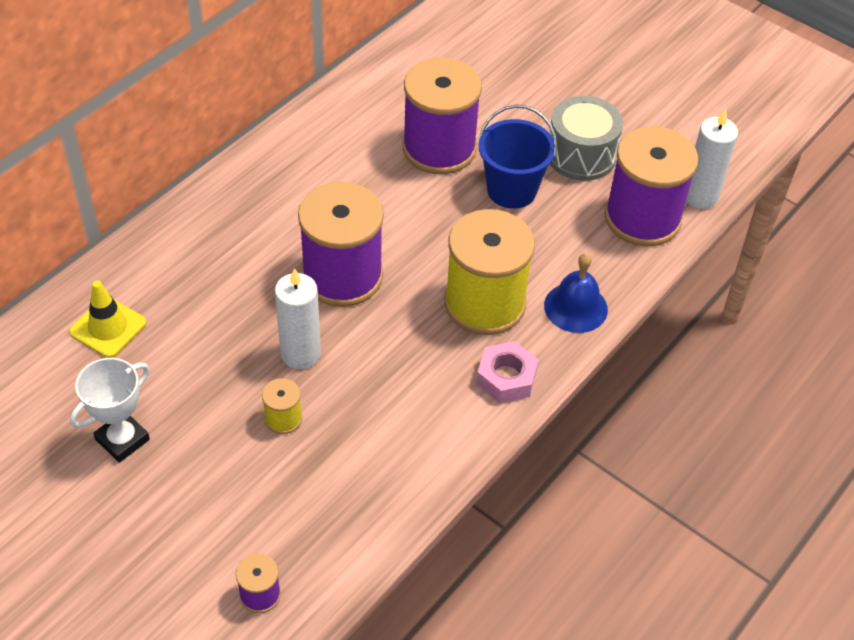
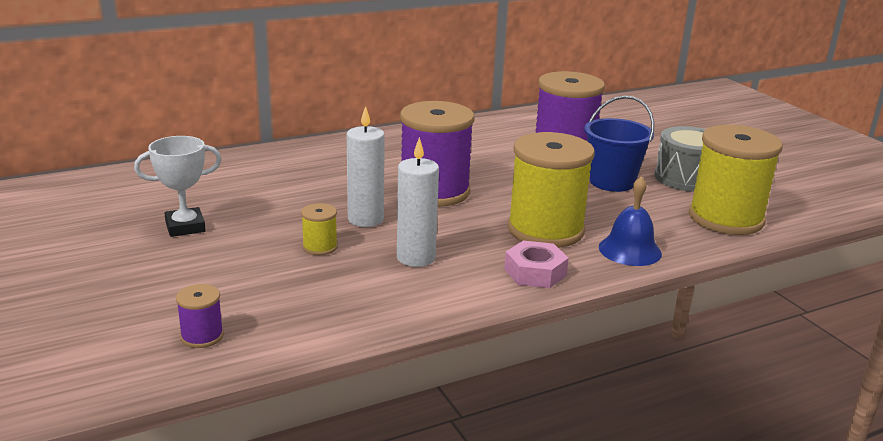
camera: 25 degrees right, 25 degrees down
(108, 327) = (233, 176): yellow traffic cone -> none
(642, 218) = (725, 218): purple spool -> yellow spool
(700, 196) = (790, 219): white candle -> white candle (416, 258)

